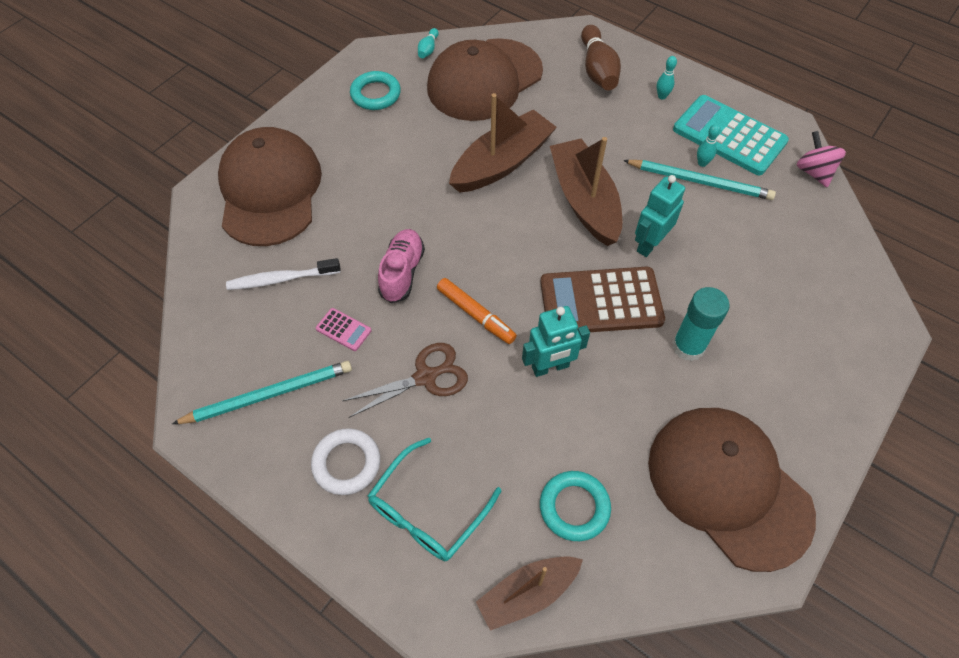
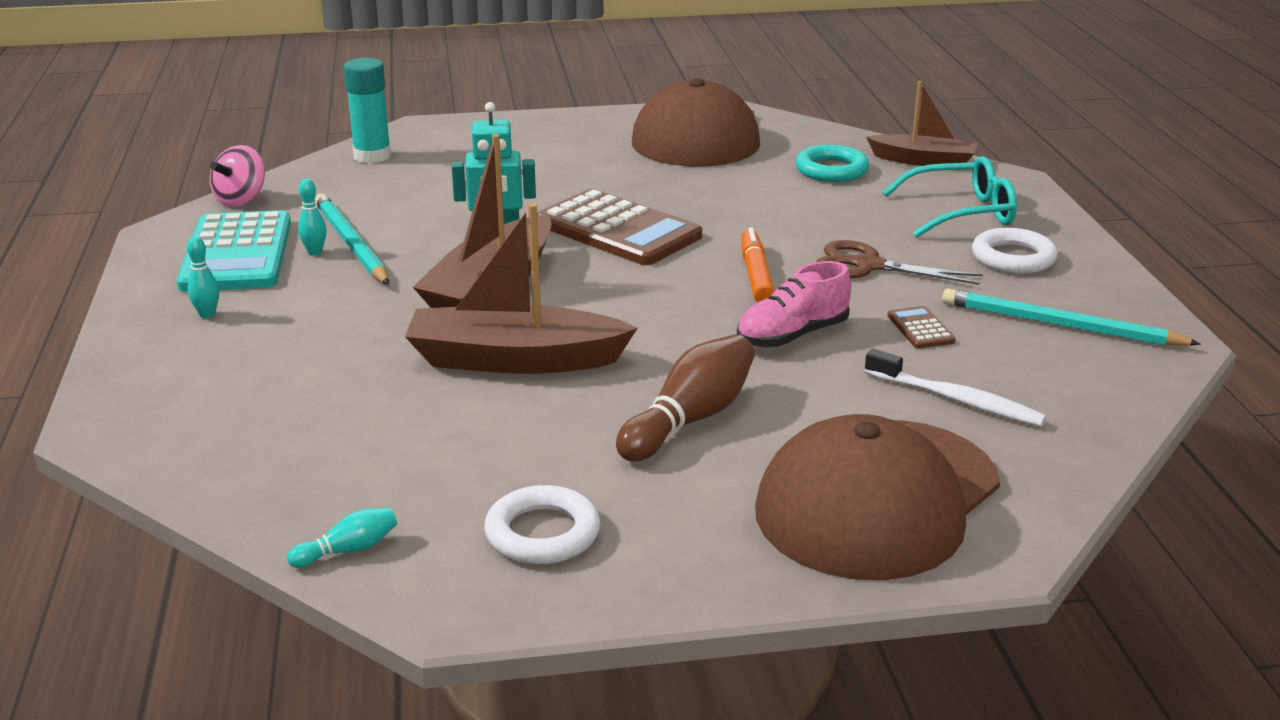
camera: 135 degrees left, 30 degrees down
(343, 329) = (920, 328): pink calculator -> brown calculator
(375, 94) = (542, 533): turquoise ring -> white ring
(484, 80) = (357, 454): brown cap -> none
(550, 367) = (736, 222): turquoise robot -> none
(597, 70) = (202, 378): brown bowling pin -> brown bowling pin (690, 419)
(688, 346) = (594, 182): turquoise glue stick -> turquoise glue stick (372, 156)

